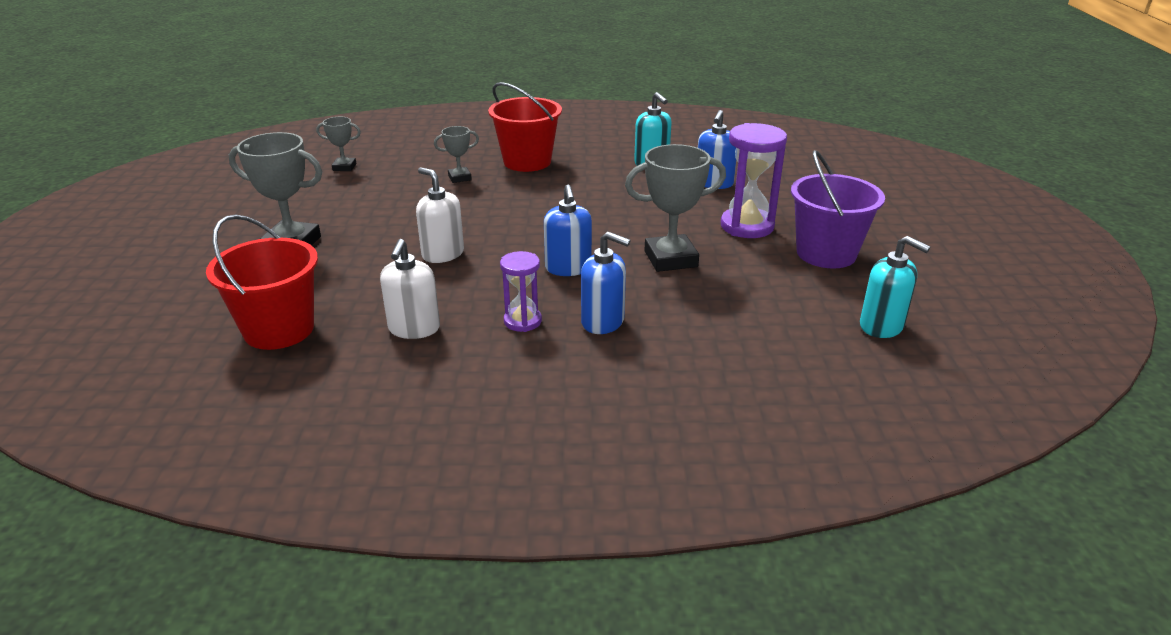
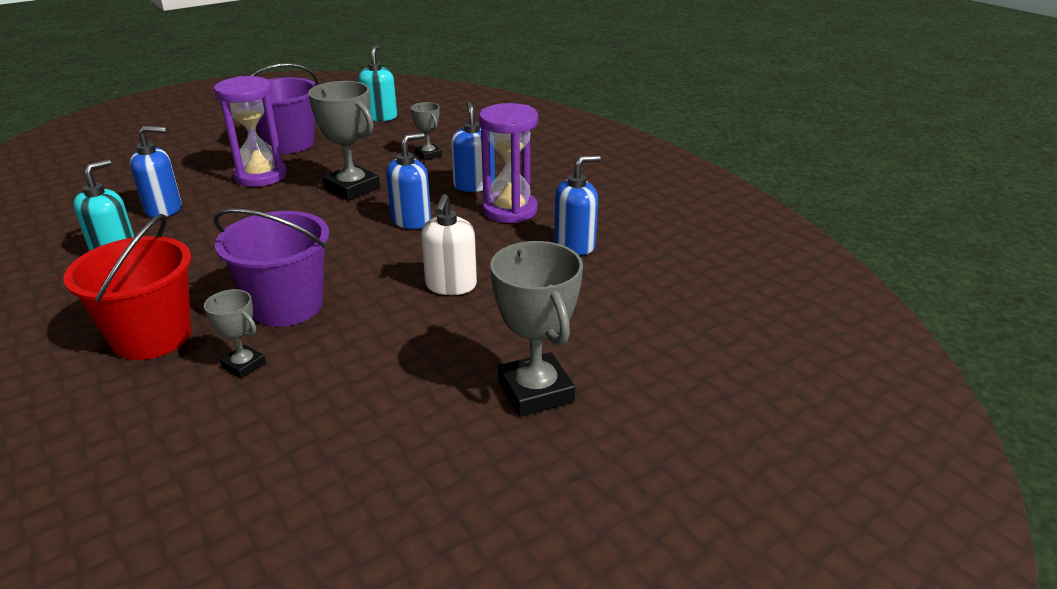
camera: 125 degrees left, 0 degrees up
(279, 330) = (661, 300): red bucket -> none
(344, 167) = (270, 505): grey trophy -> grey trophy (428, 155)
(414, 328) = (575, 245): white soap dispenser -> blue soap dispenser
(504, 198) = (287, 306): none -> purple bucket
(522, 321) = (509, 210): purple hourglass -> purple hourglass, size x1.69

